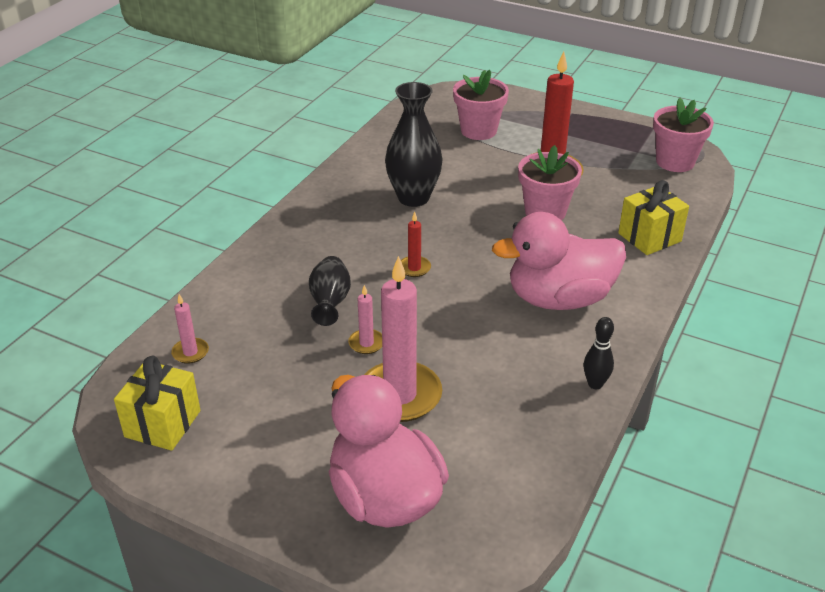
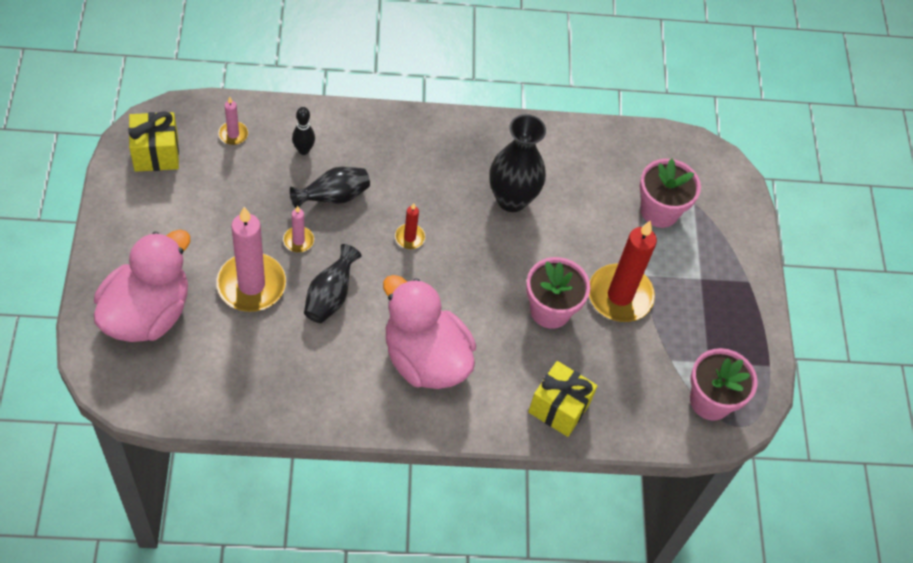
camera: 55 degrees right, 20 degrees up
(450, 340) = (330, 296): none -> black vase
(595, 384) = (328, 415): black bowling pin -> black bowling pin (303, 150)

